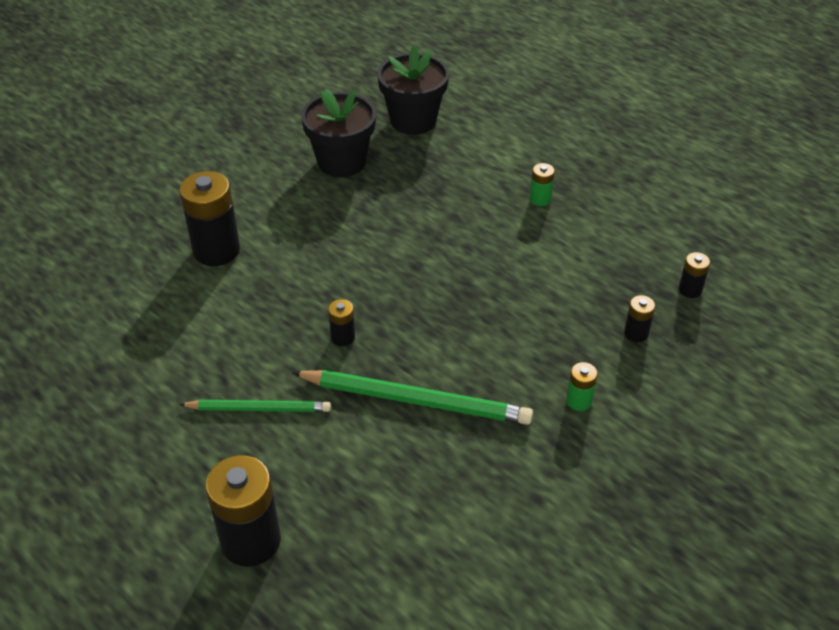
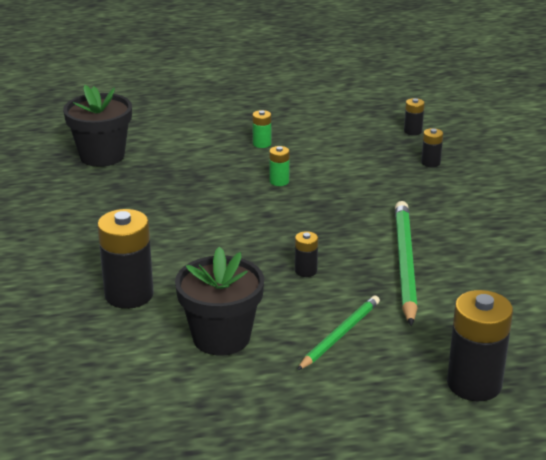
camera: 55 degrees left, 15 degrees down
(341, 162) = (104, 201): black flower pot -> black flower pot (221, 337)
(416, 400) = (404, 263): green pencil -> green pencil turned 45 degrees counterclockwise
(579, 401) = (469, 204): green battery -> green battery (279, 181)

